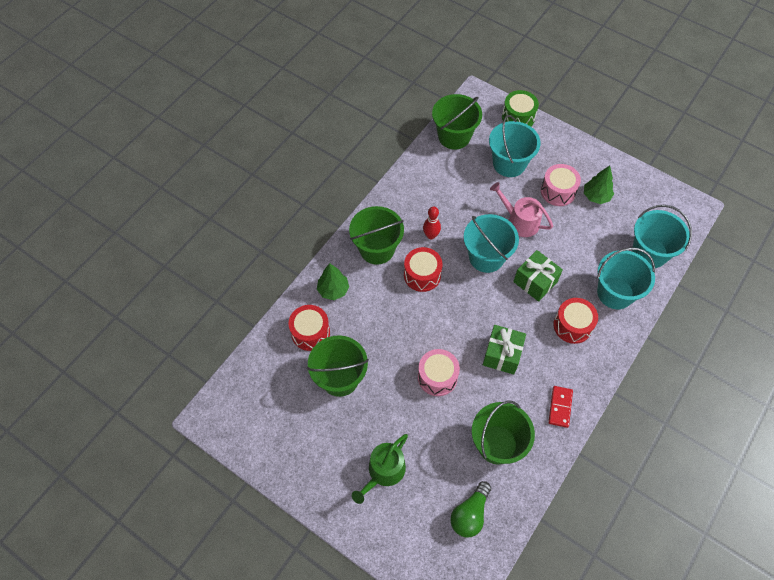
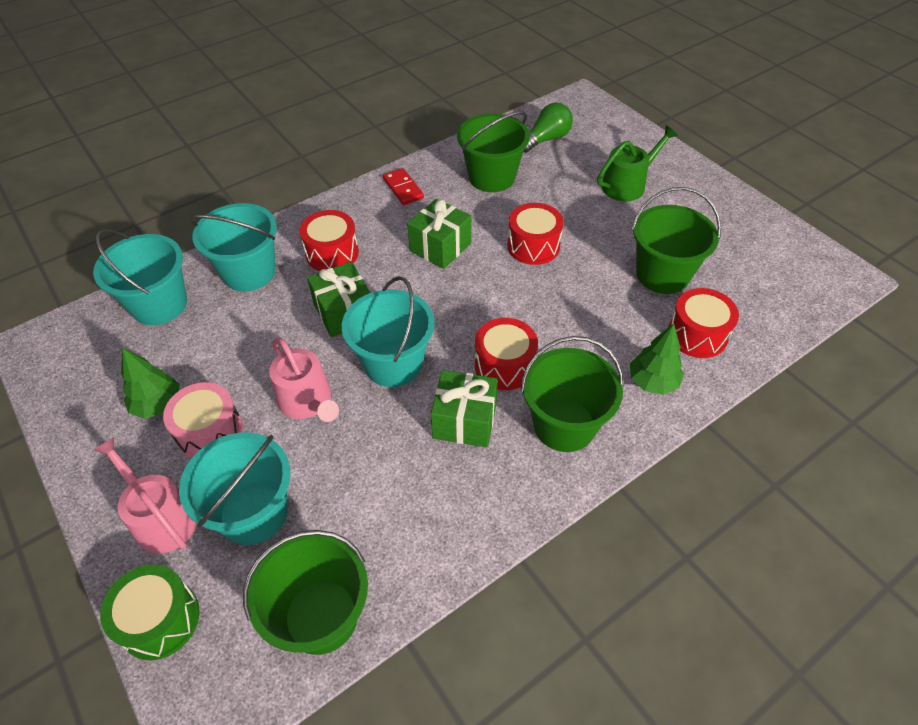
camera: 160 degrees left, 10 degrees down
(431, 235) = (464, 421): red bowling pin -> green gift
(437, 377) = (533, 246): pink drum -> red drum
(549, 150) = (161, 517): none -> pink watering can
(560, 407) = (403, 188): red domino -> red domino turned 60 degrees counterclockwise

